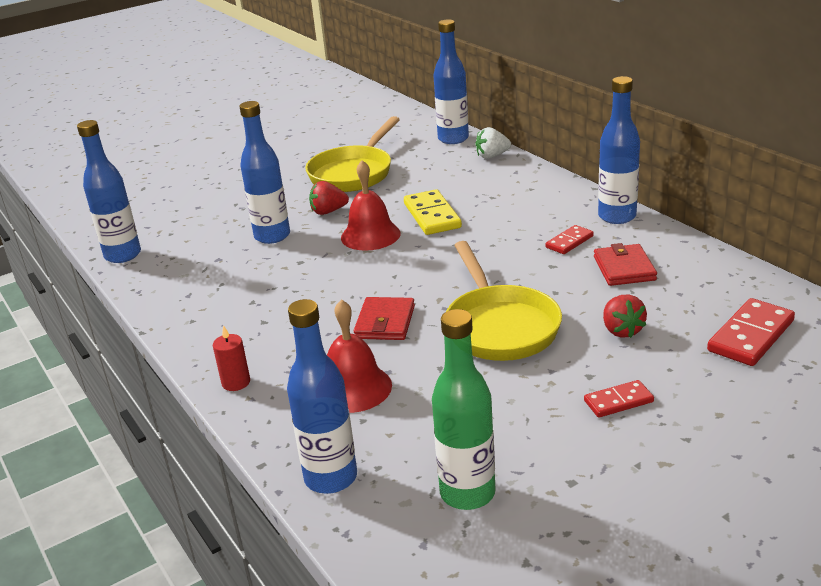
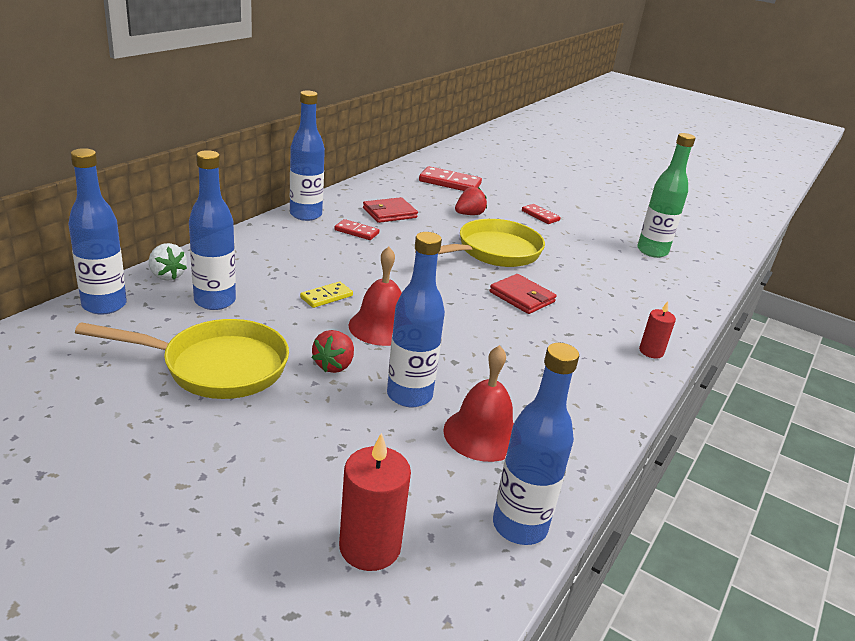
camera: 120 degrees left, 0 degrees up
(159, 209) = (370, 547): none -> red candle
(328, 211) = (334, 365): red strawberry -> red strawberry turned 60 degrees clockwise
(331, 478) = (689, 292): blue bottle -> blue bottle (215, 301)
(353, 388) = (607, 298): red bell -> red bell (482, 434)
(385, 322) = (522, 297): red wallet -> red wallet turned 60 degrees clockwise
(432, 216) = (326, 297): yellow domino -> yellow domino, size x0.59

